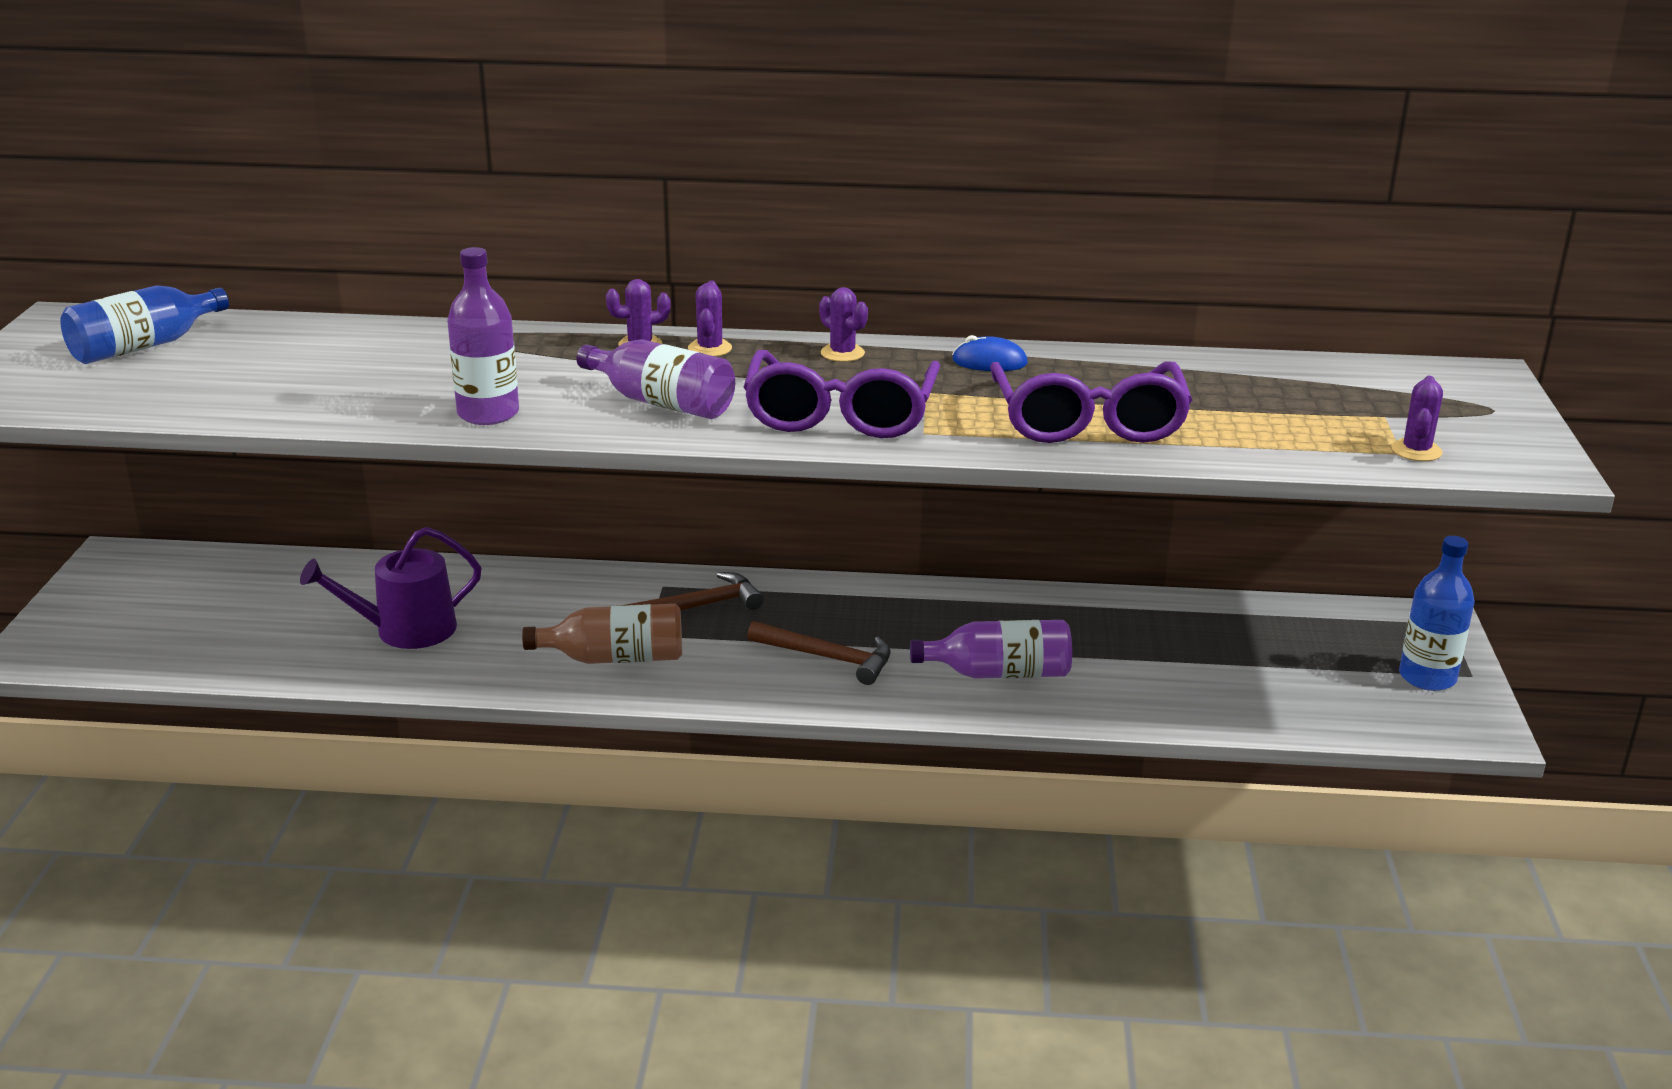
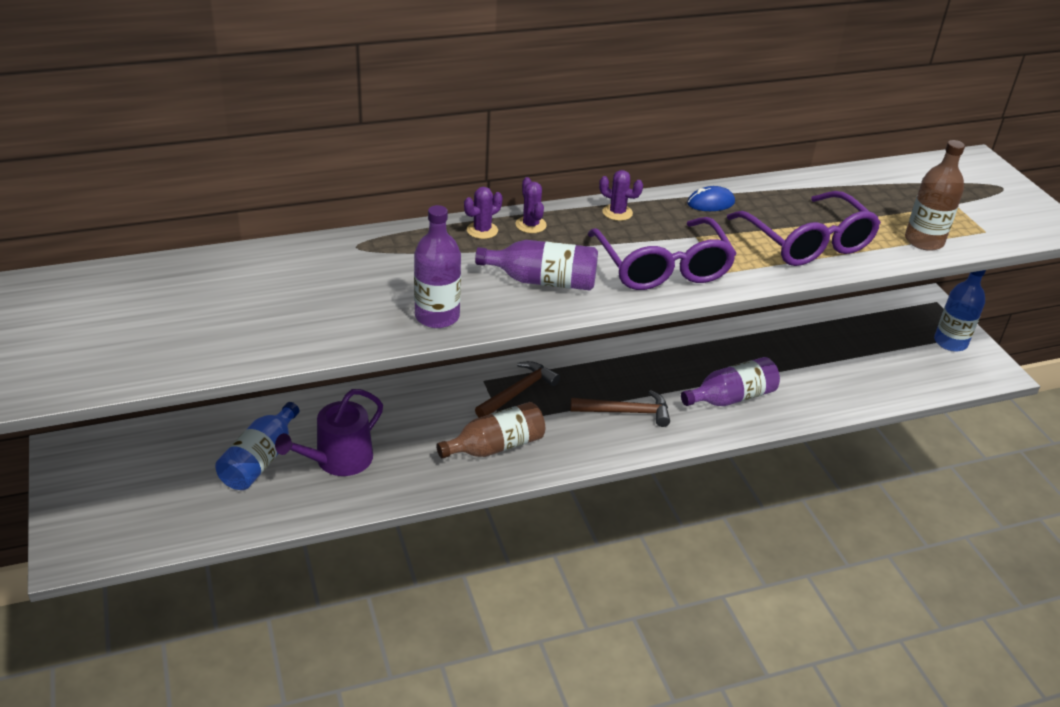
camera: 25 degrees left, 10 degrees up
(144, 346) = (117, 304): blue bottle -> blue bottle (260, 460)
(1280, 447) = (924, 241): none -> brown bottle
(1416, 451) = (992, 228): purple cactus -> none

